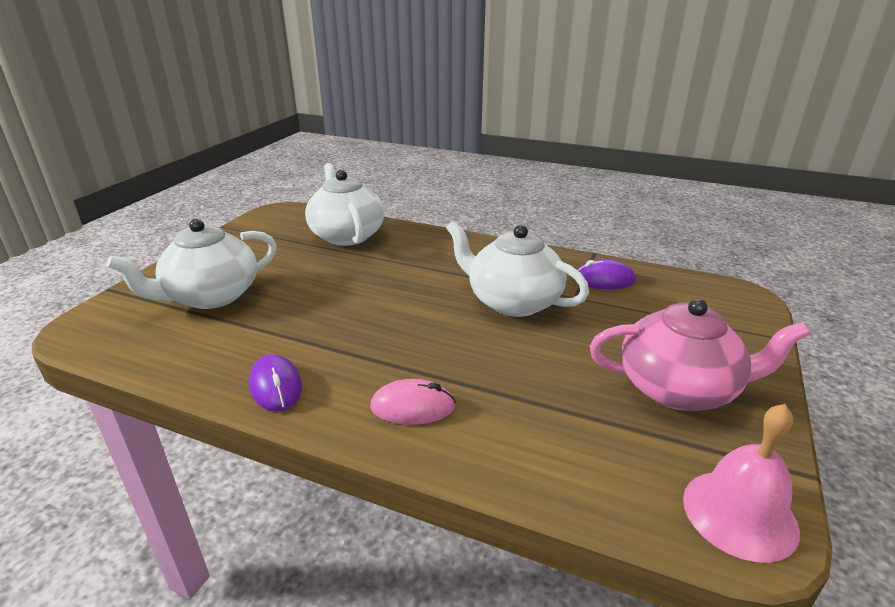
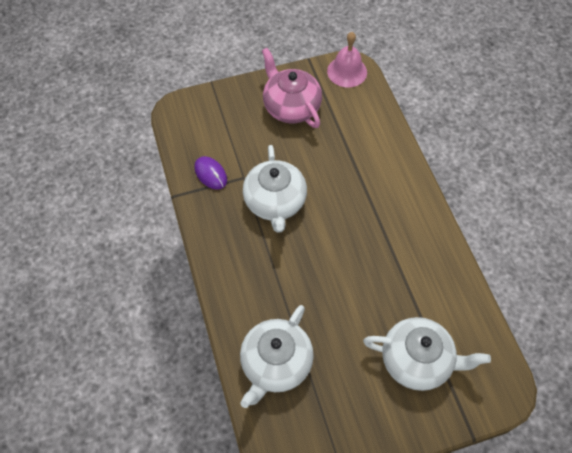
camera: 130 degrees left, 30 degrees up
(276, 386) = (435, 246): purple mouse -> none
(412, 407) = (393, 186): pink mouse -> none

